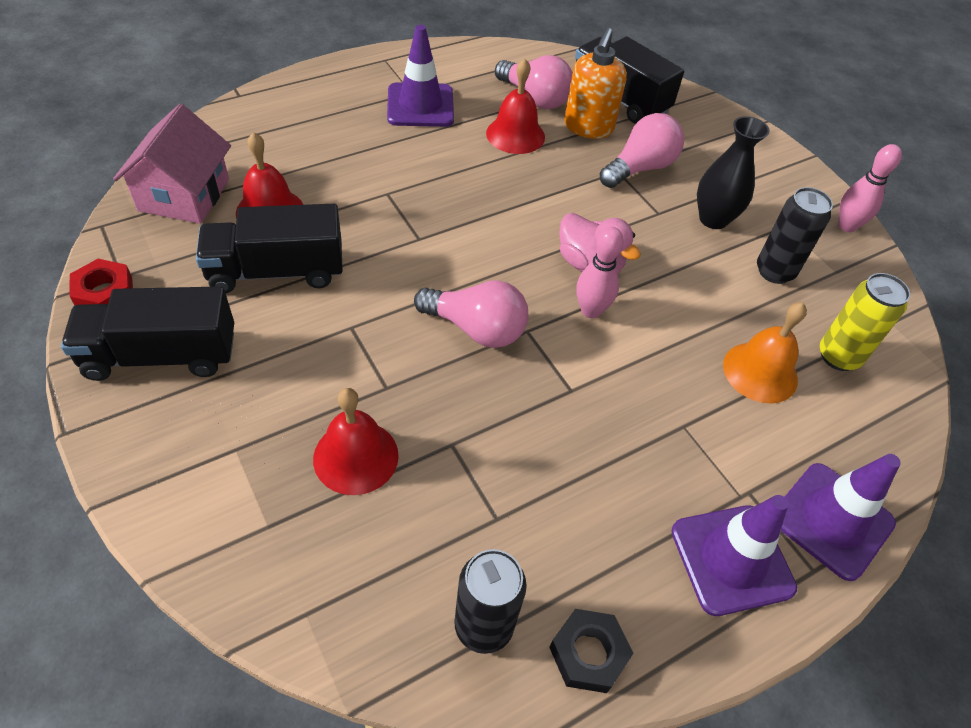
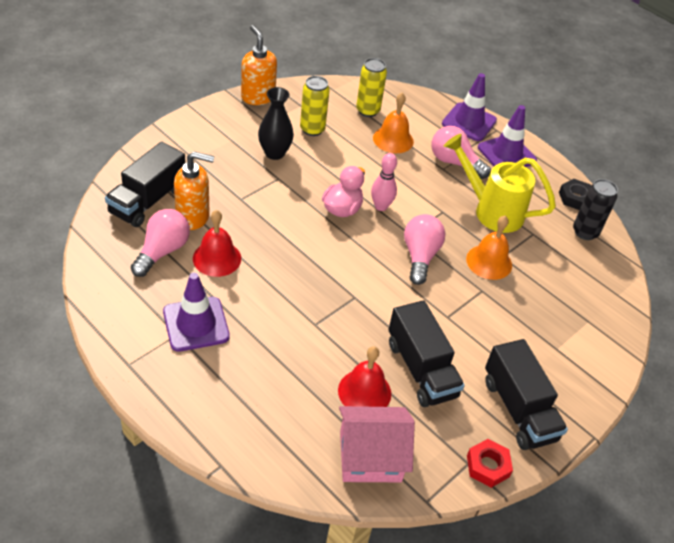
camera: 105 degrees left, 5 degrees down
(356, 457) = (532, 294): red bell -> none
(443, 418) = (489, 262): none -> orange bell
(566, 466) = (491, 210): none -> yellow watering can
(640, 168) = (233, 188): pink light bulb -> pink light bulb (454, 162)
(774, 271) = (312, 129): black can -> yellow can
(846, 226) = (258, 97): pink bowling pin -> orange soap dispenser

